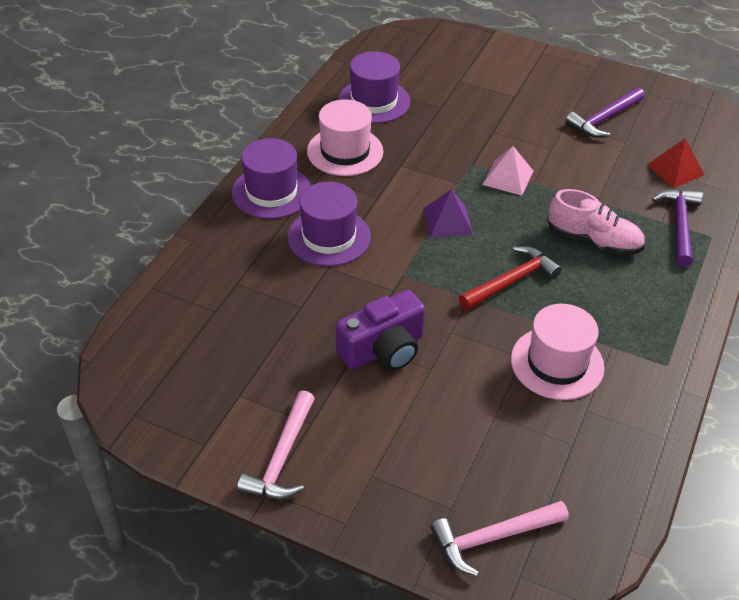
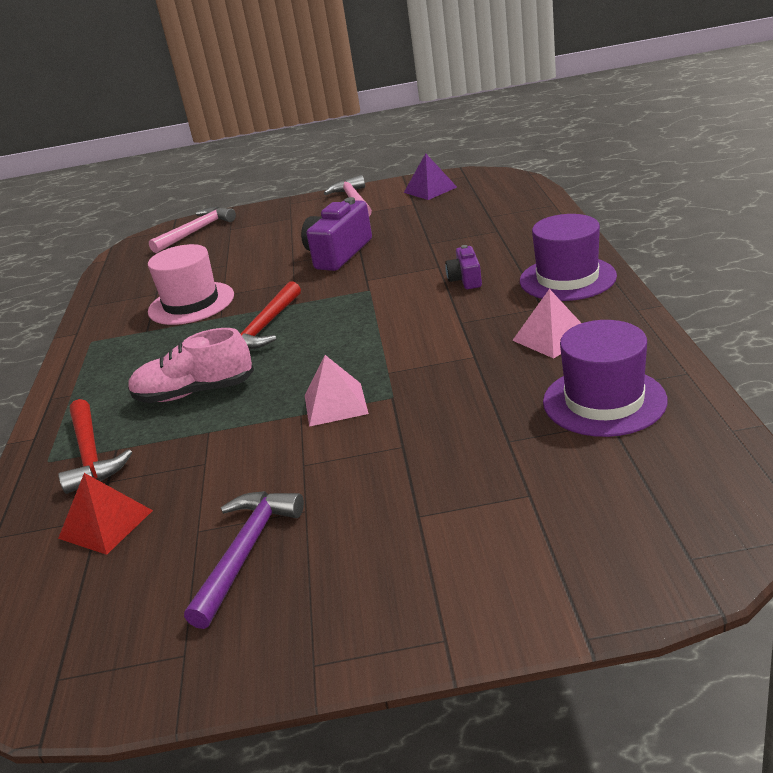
camera: 155 degrees right, 15 degrees down
(329, 237) = (465, 279): purple hat -> purple camera
(345, 151) = (552, 337): pink hat -> pink pyramid
(447, 221) = (366, 338): purple pyramid -> purple pyramid (430, 189)
(679, 225) = (91, 454): purple hammer -> red hammer

